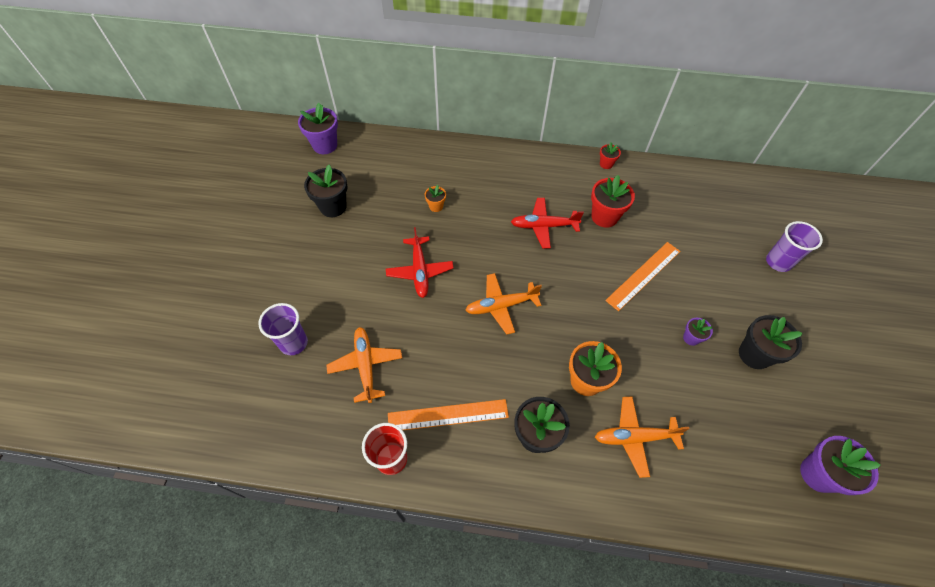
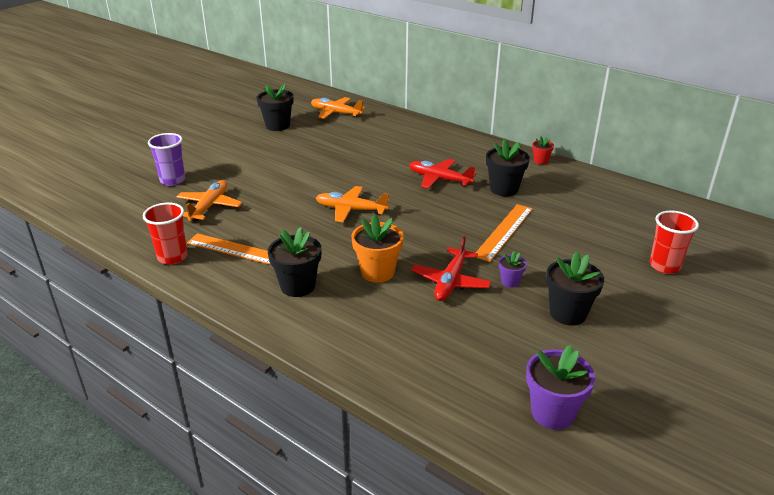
camera: 30 degrees right, 25 degrees down
(325, 145) = (306, 96): purple flower pot -> none
(420, 271) = (306, 173): red plane -> red plane (450, 281)
(436, 206) = (358, 145): orange flower pot -> none
(604, 217) = (504, 189): red flower pot -> black flower pot
(635, 437) = (384, 319): orange plane -> orange plane (336, 113)
(643, 275) = (504, 231): orange ruler -> orange ruler turned 45 degrees counterclockwise
(778, 262) = (664, 266): purple cup -> red cup

